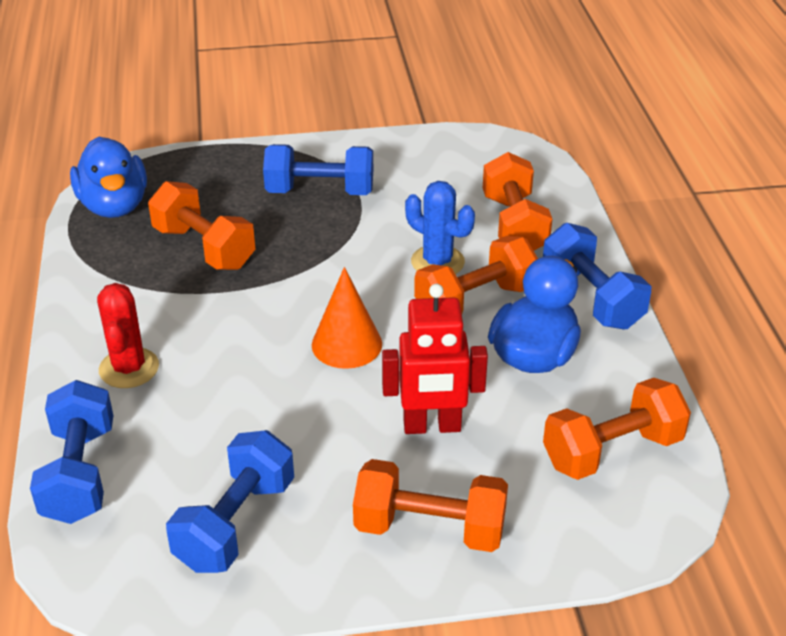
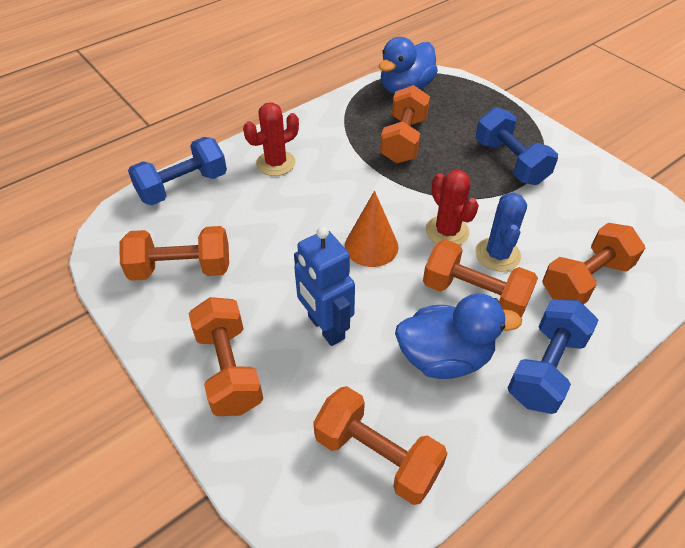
camera: 60 degrees right, 10 degrees up
(235, 523) = (181, 269): blue dumbbell -> orange dumbbell
(376, 280) = (447, 231): none -> red cactus
(432, 426) = (325, 327): red robot -> blue robot

